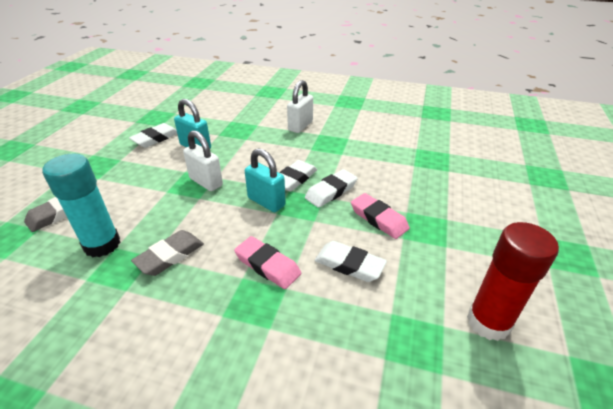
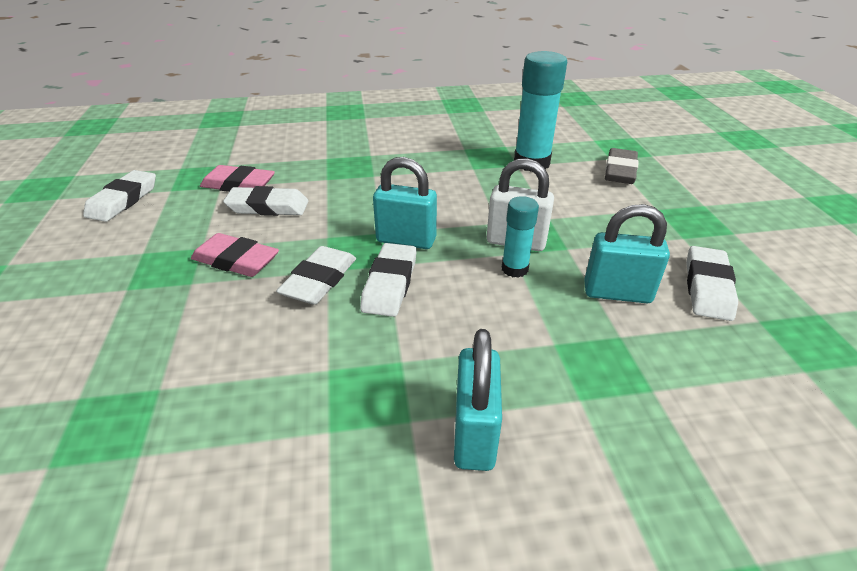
camera: 155 degrees right, 0 degrees up
(170, 256) = (457, 171): grey eraser -> none
(225, 168) = (514, 269): none -> turquoise glue stick
(267, 265) = (355, 187): pink eraser -> pink eraser (238, 185)
(300, 126) = (474, 434): white padlock -> turquoise padlock
(488, 322) = (123, 200): red glue stick -> white eraser

